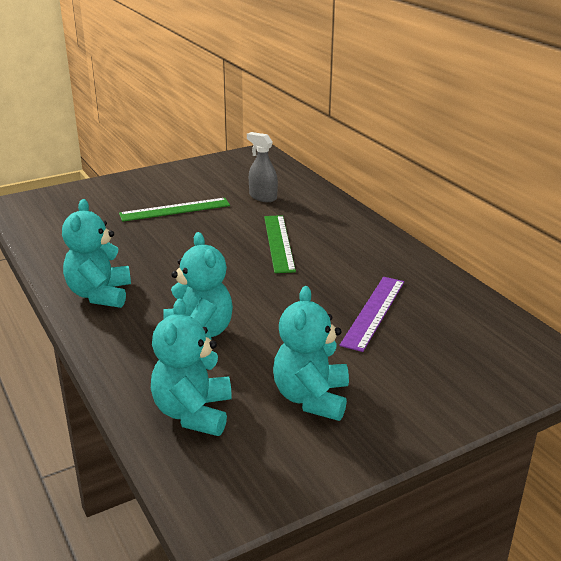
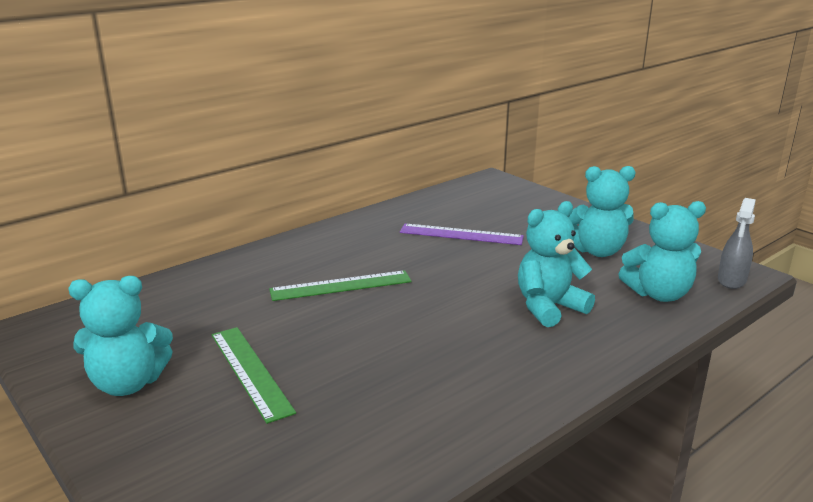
camera: 100 degrees left, 5 degrees down
(100, 294) = (510, 385): turquoise teddy bear -> turquoise teddy bear (128, 383)
(262, 197) = (209, 308): grey spray bottle -> grey spray bottle (731, 280)

